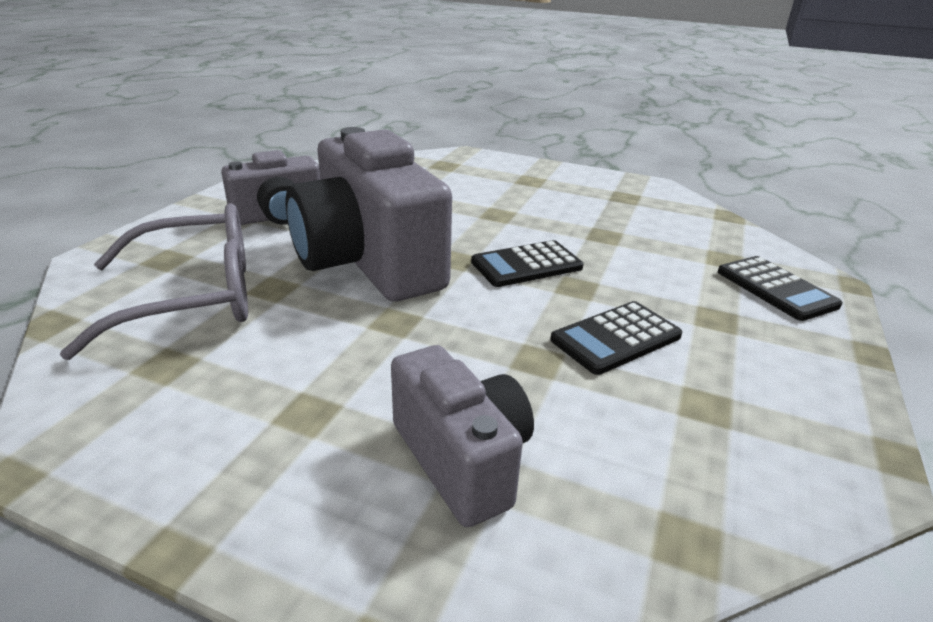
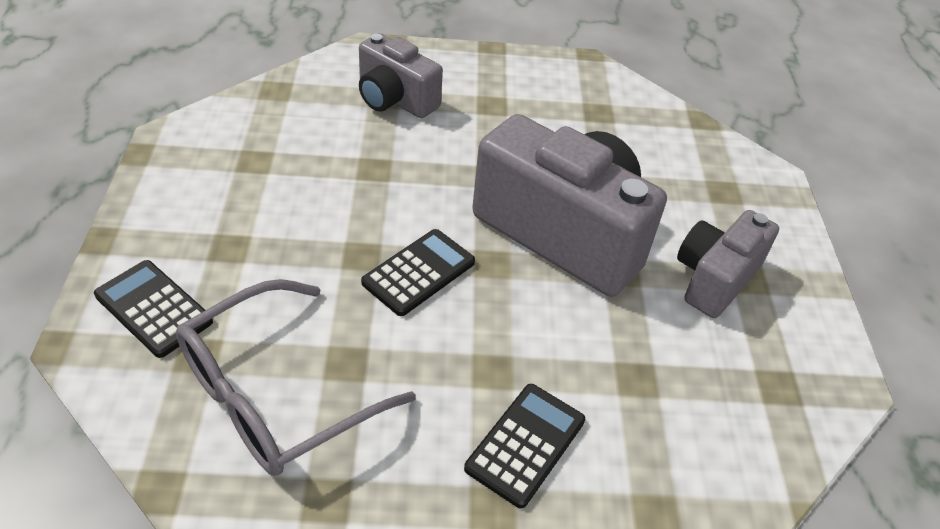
camera: 155 degrees right, 15 degrees up
(195, 296) = (649, 160): grey glasses -> grey glasses (275, 395)
(616, 338) = (319, 201): black calculator -> black calculator (525, 444)

